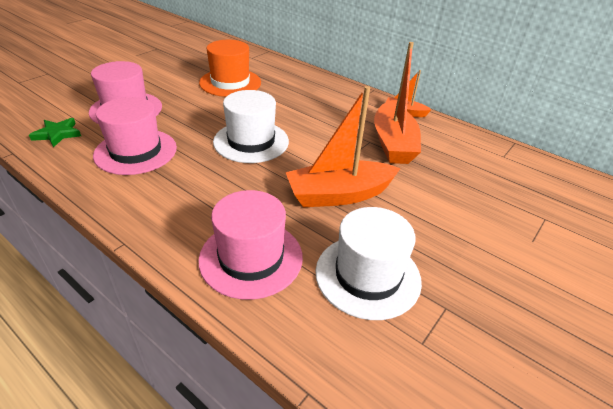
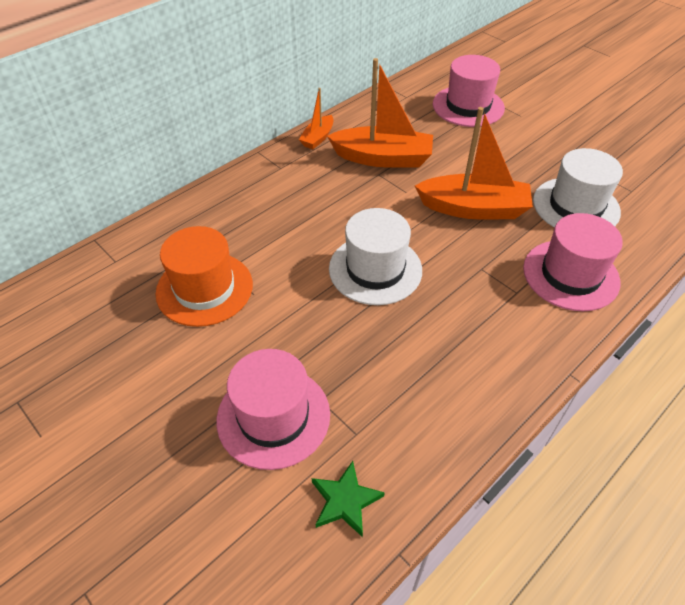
camera: 80 degrees left, 10 degrees up
(136, 151) = (396, 386): pink hat -> pink hat (468, 106)
(339, 195) = (473, 209): orange boat -> orange boat turned 75 degrees counterclockwise

